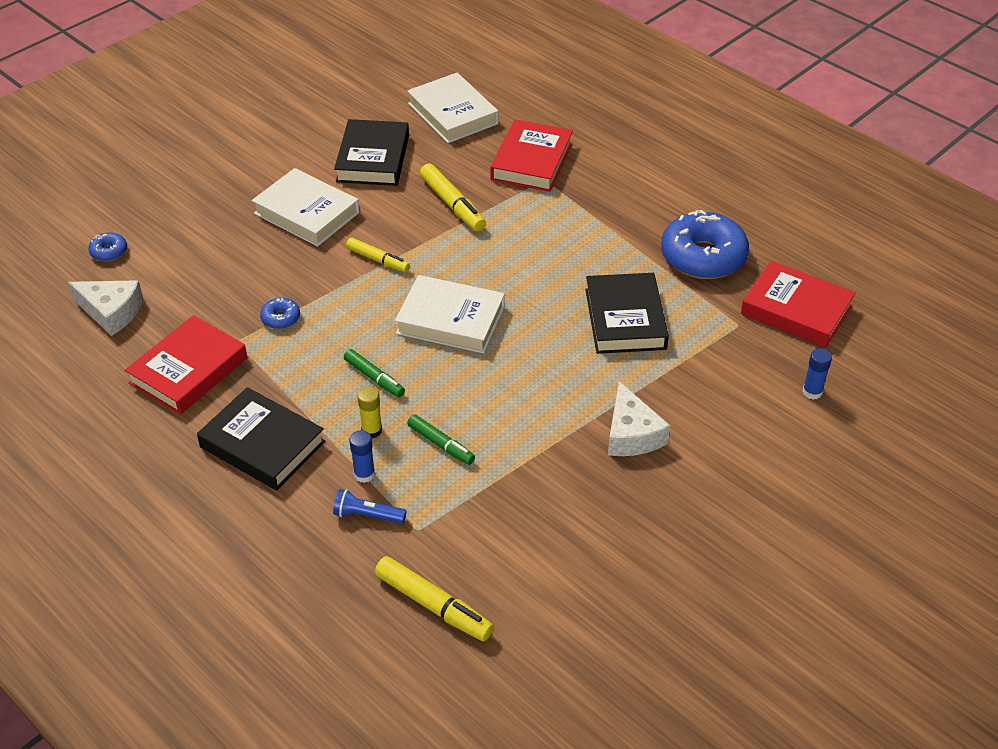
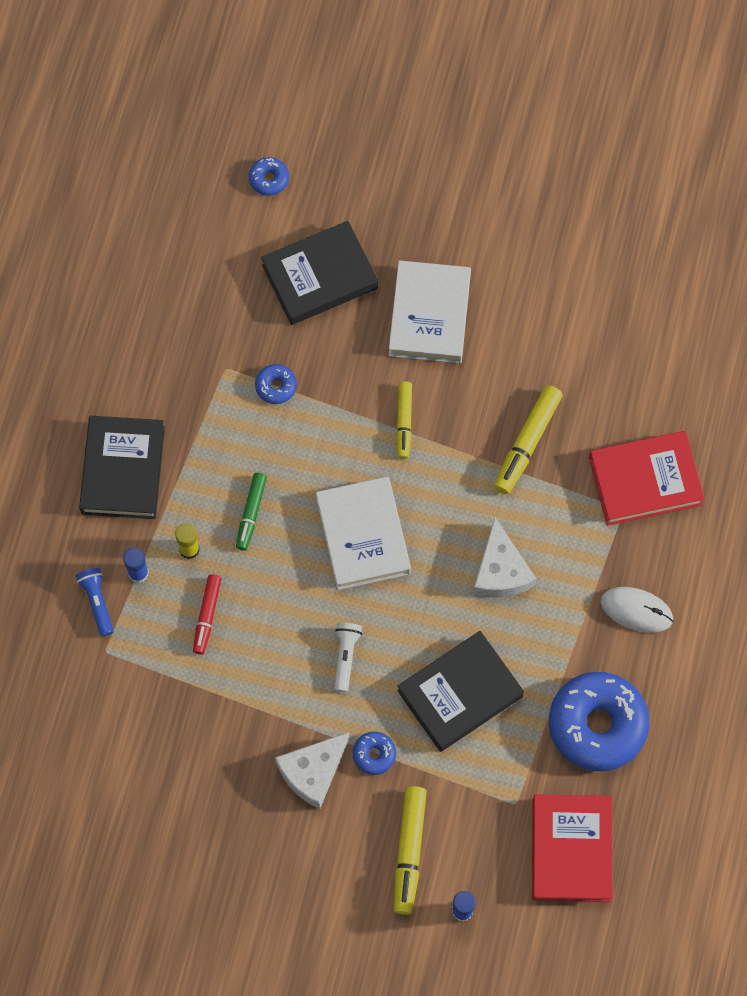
camera: 60 degrees right, 25 degrees up
(111, 312) = (197, 239): white cheese -> white cheese (500, 571)
(188, 370) = (168, 353): red book -> none
(373, 158) = (550, 324): black book -> black book (320, 277)
(433, 605) = (38, 708): yellow marker -> yellow marker (409, 851)
(441, 444) = (207, 616): green marker -> red marker
(453, 113) = (675, 357): white book -> none
(545, 372) = (345, 657): none -> white flashlight
(627, 203) = (636, 610): none -> white mouse
(642, 390) = (374, 754): none -> blue donut

